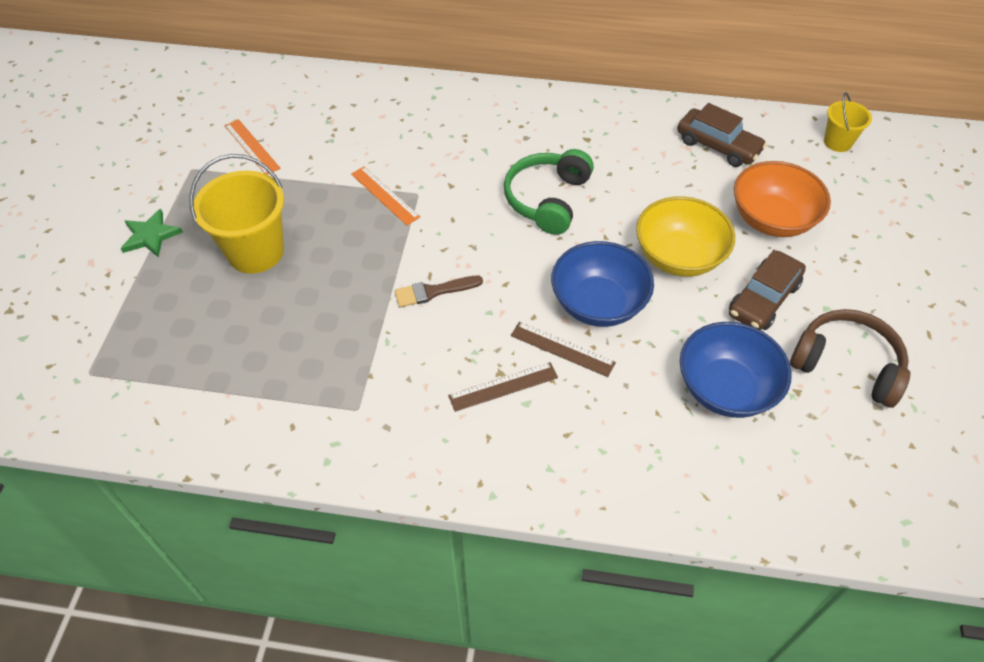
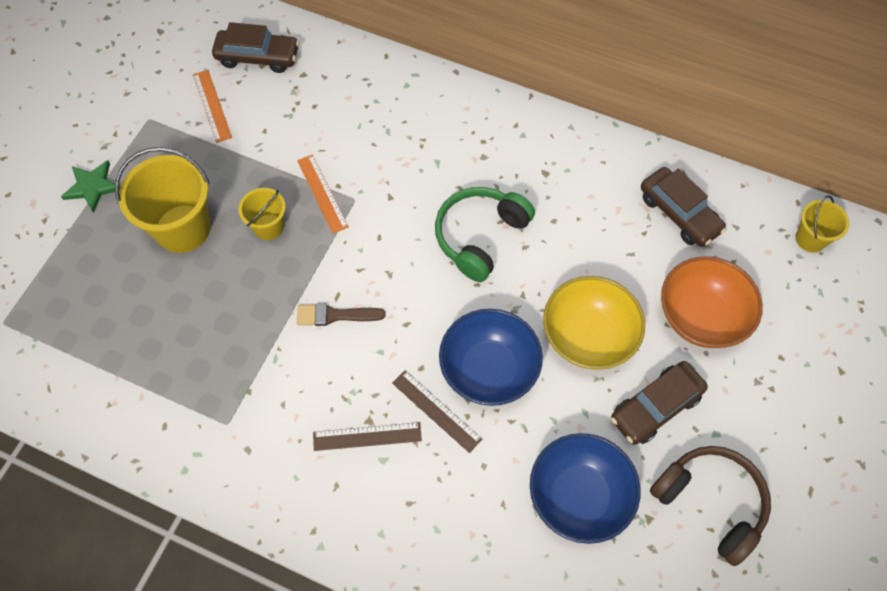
camera: 15 degrees right, 10 degrees up
(284, 101) = (258, 57): none -> brown car
(342, 233) = (269, 227): none -> yellow bucket

